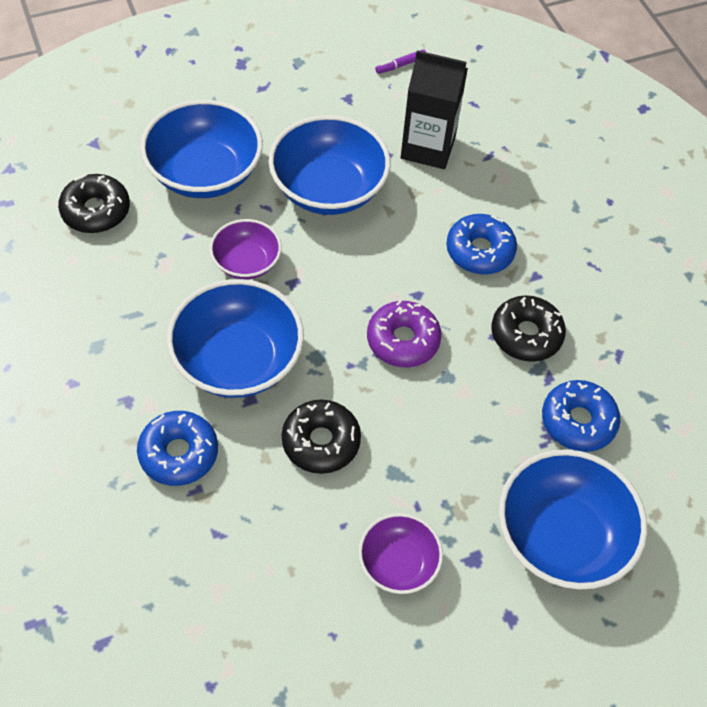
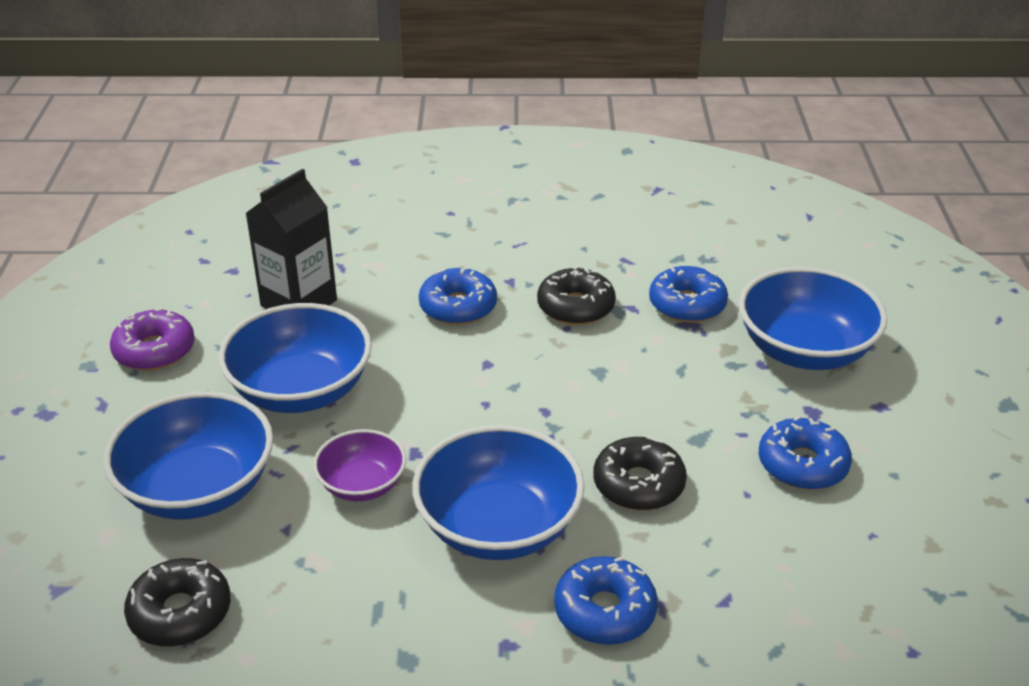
camera: 65 degrees left, 20 degrees down
(398, 563) = (802, 464): purple bowl -> blue donut
(400, 65) = (166, 290): purple marker -> none
(403, 340) = (539, 389): purple donut -> purple donut (154, 350)

